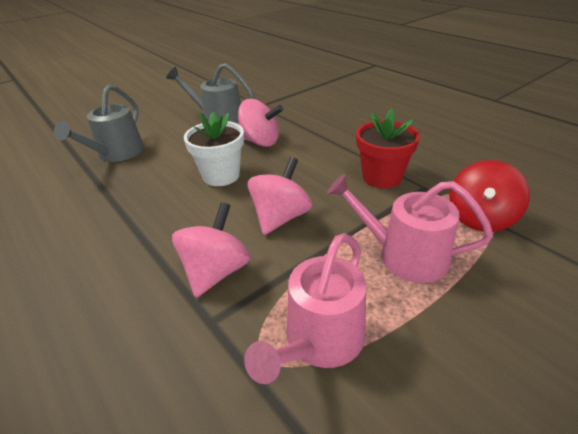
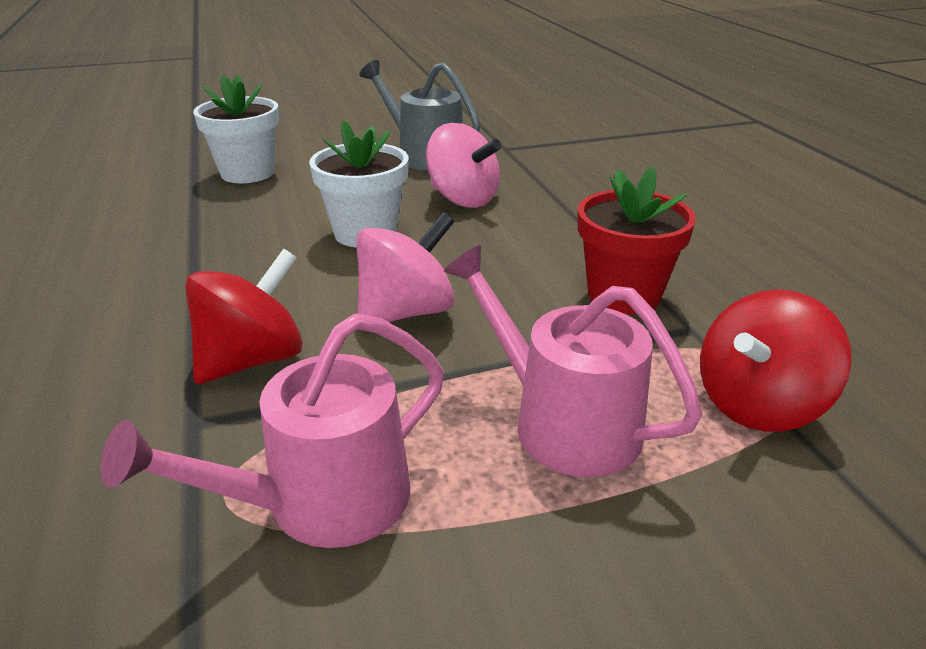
camera: 20 degrees right, 5 degrees down
(117, 153) = (247, 173): grey watering can -> white flower pot
(216, 272) = (253, 360): pink spinning top -> red spinning top

